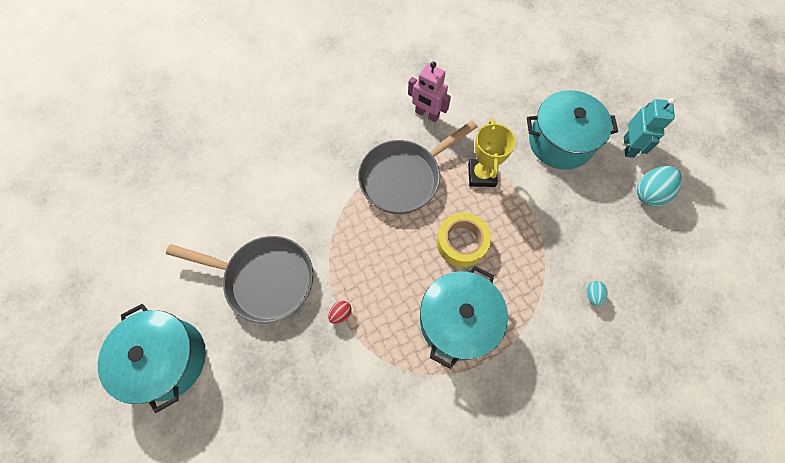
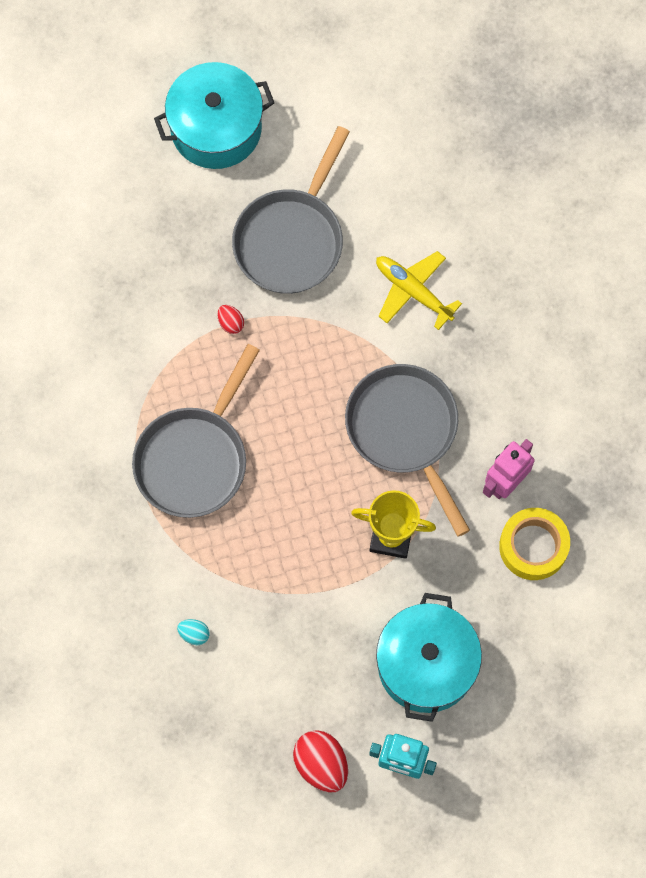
camera: 100 degrees right, 5 degrees up
(299, 188) = (413, 291): none -> yellow plane
(457, 321) = (194, 458): turquoise pot -> grey pan
(461, 242) = (295, 487): yellow tape -> yellow tape (533, 546)
(649, 193) = (321, 764): turquoise egg -> red egg

